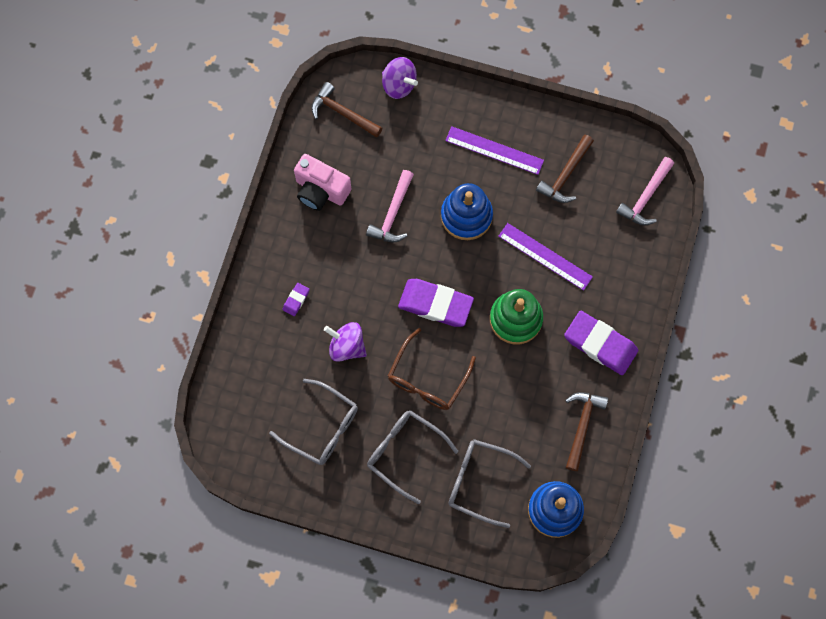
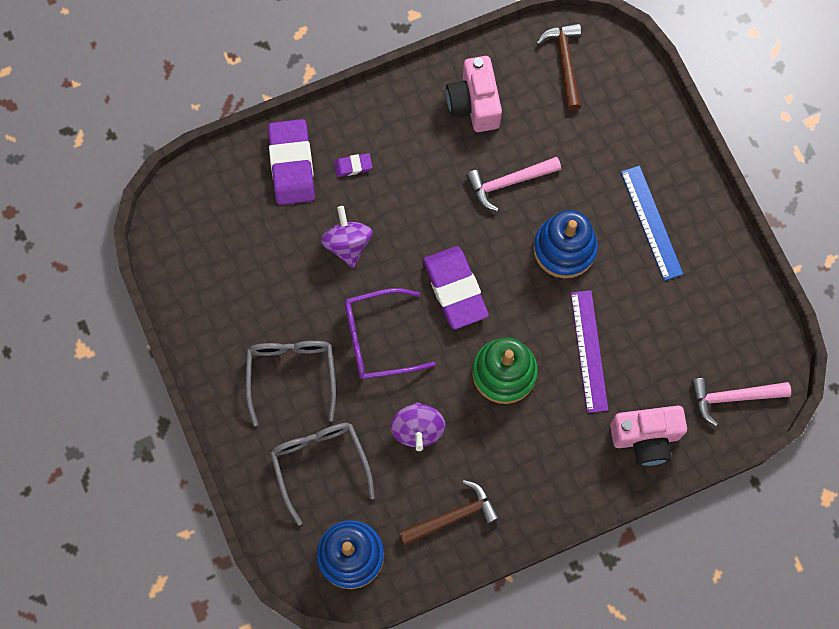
camera: 50 degrees right, 0 degrees up
(321, 427) = (254, 283): grey glasses -> none
(399, 85) = (637, 88): purple spinning top -> purple spinning top (418, 429)
(428, 378) = (379, 339): brown glasses -> purple glasses
(494, 150) = (651, 222): purple ruler -> blue ruler
(565, 175) = (686, 306): brown hammer -> none
(600, 344) = (547, 470): purple eraser -> purple eraser (292, 165)
(628, 269) = (645, 438): none -> pink camera

